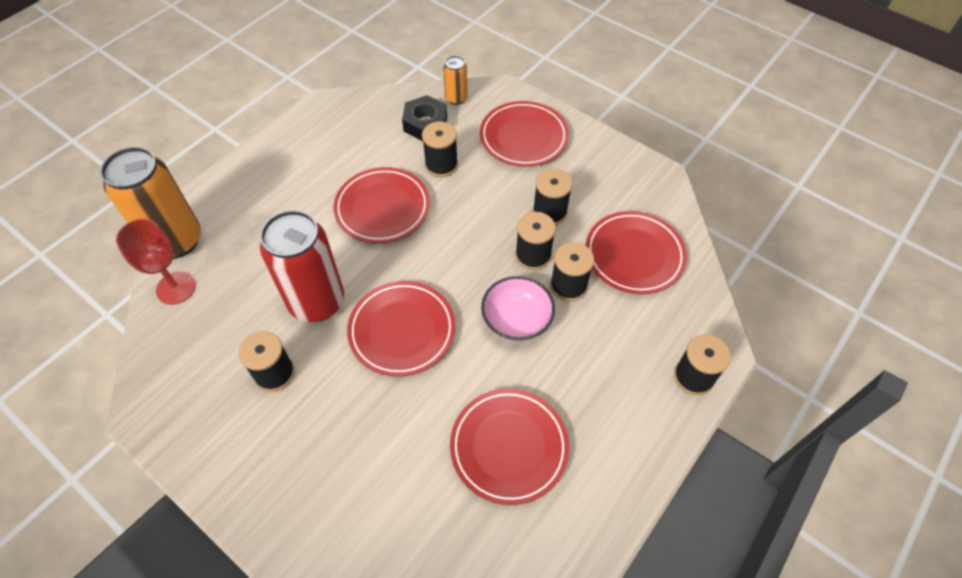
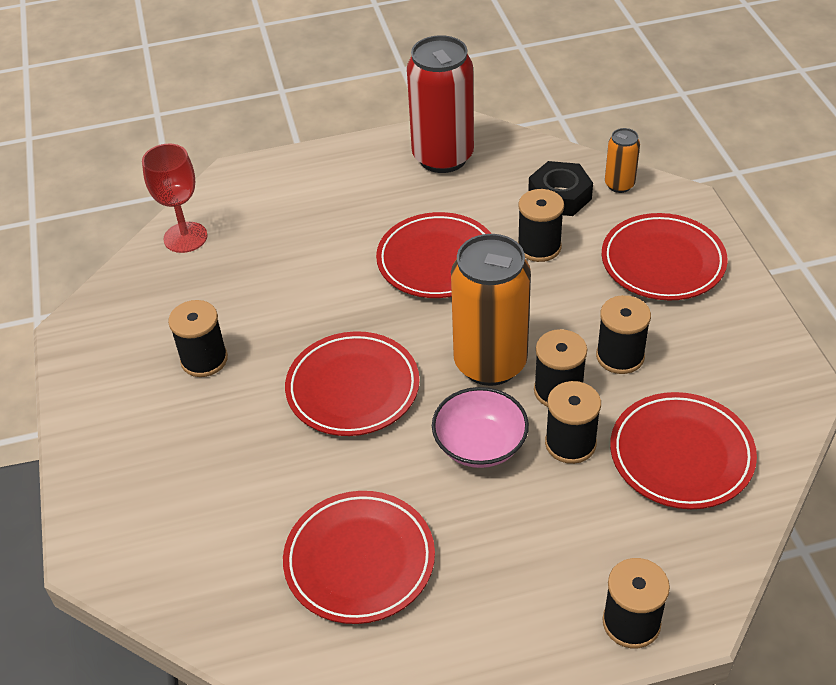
camera: 40 degrees right, 10 degrees down
(176, 241) = (220, 195): orange can -> orange can (490, 363)
(317, 302) = (296, 317): red can -> red can (443, 157)

